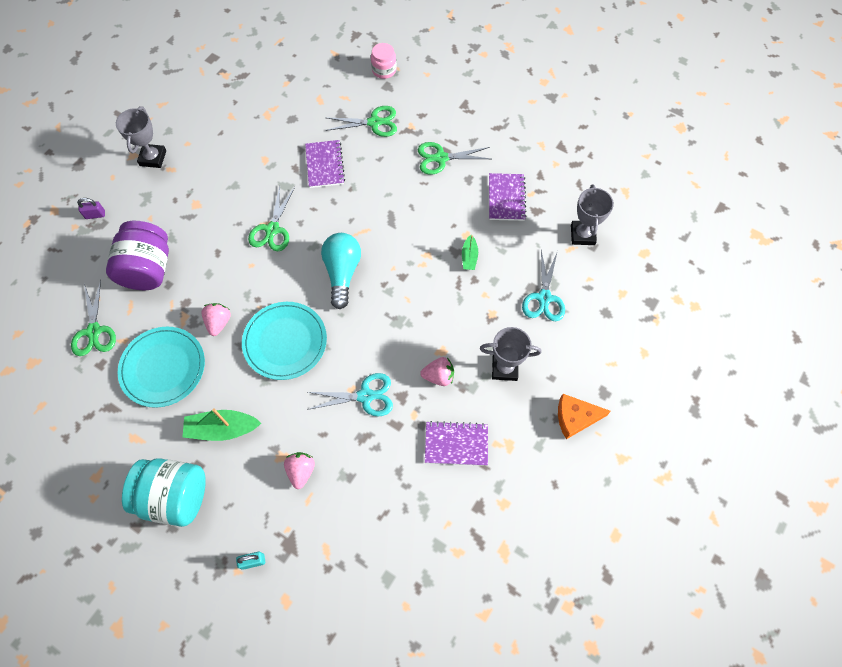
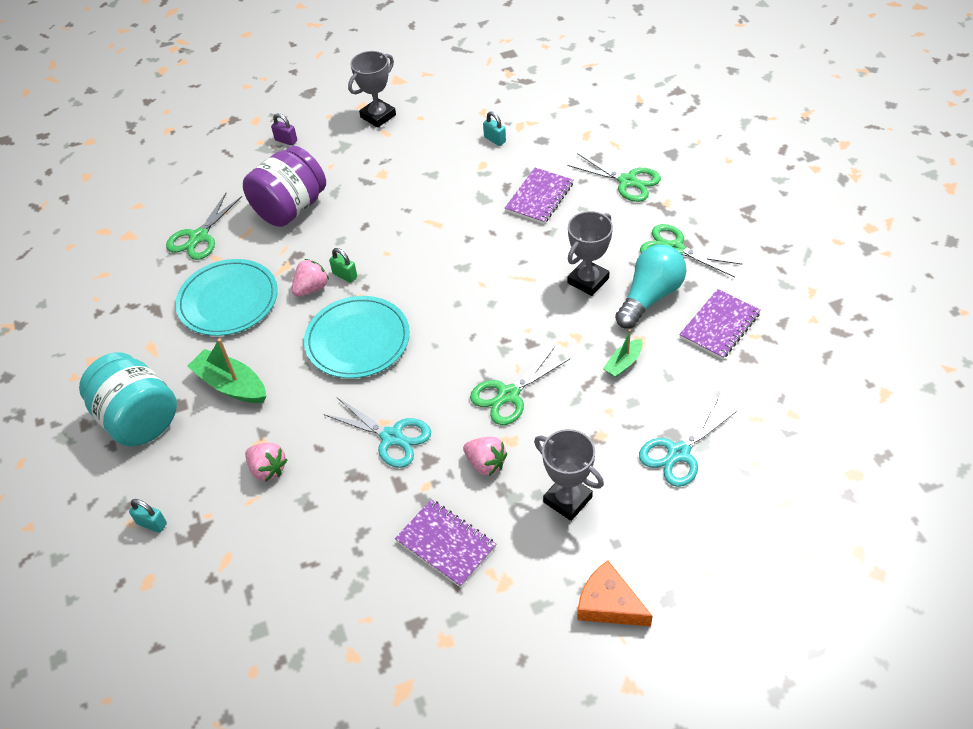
camera: 40 degrees right, 15 degrees down
(235, 299) = (345, 275): none -> green padlock
(257, 135) = (495, 139): none -> turquoise padlock
(272, 229) = (435, 231): green scissors -> green scissors (508, 395)
(301, 471) = (268, 469): pink strawberry -> pink strawberry turned 90 degrees clockwise
(342, 273) = (470, 307): turquoise light bulb -> turquoise light bulb (650, 297)
(384, 70) = (681, 136): pink jar -> none
(582, 235) = (785, 412): grey trophy -> grey trophy (588, 280)

